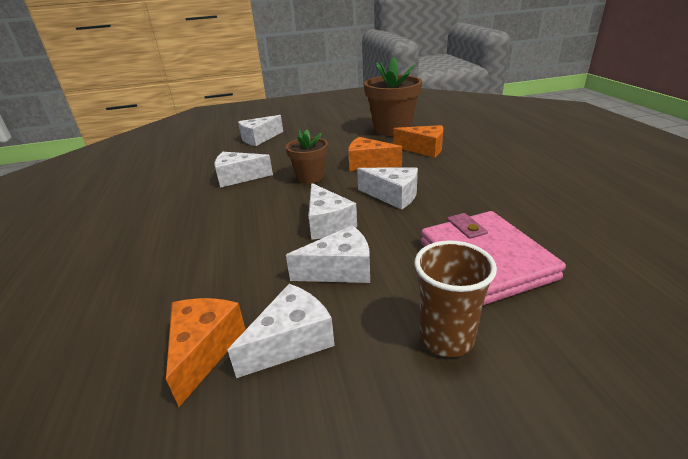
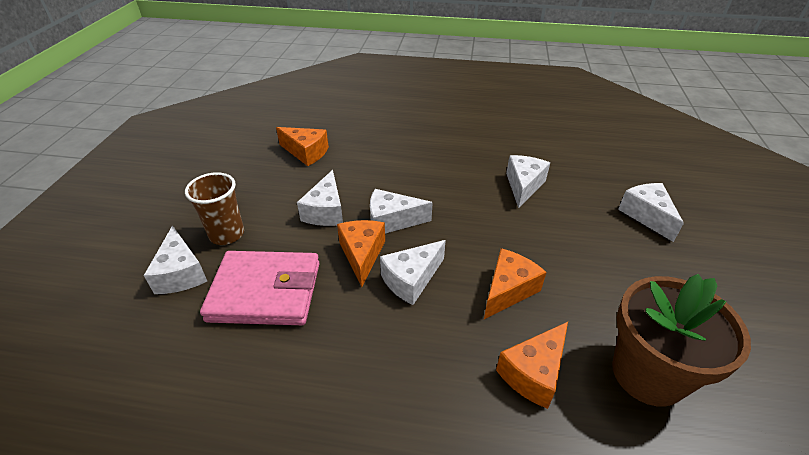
camera: 110 degrees right, 10 degrees up
(291, 341) = (284, 179): white cheese -> white cheese (181, 273)
(310, 177) = (496, 232): brown flower pot -> none
(387, 225) = (362, 255): none -> orange cheese

